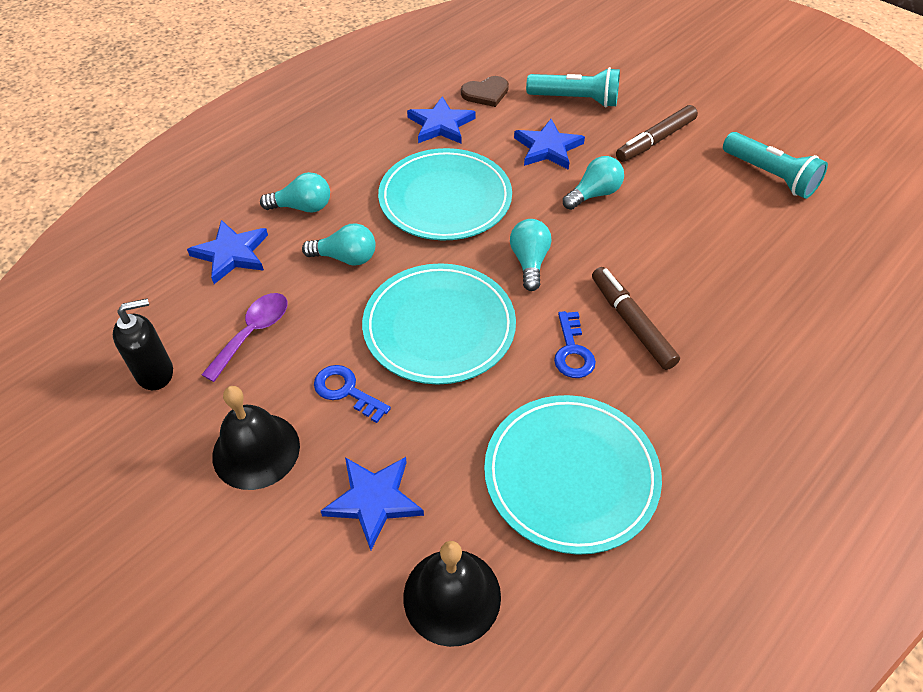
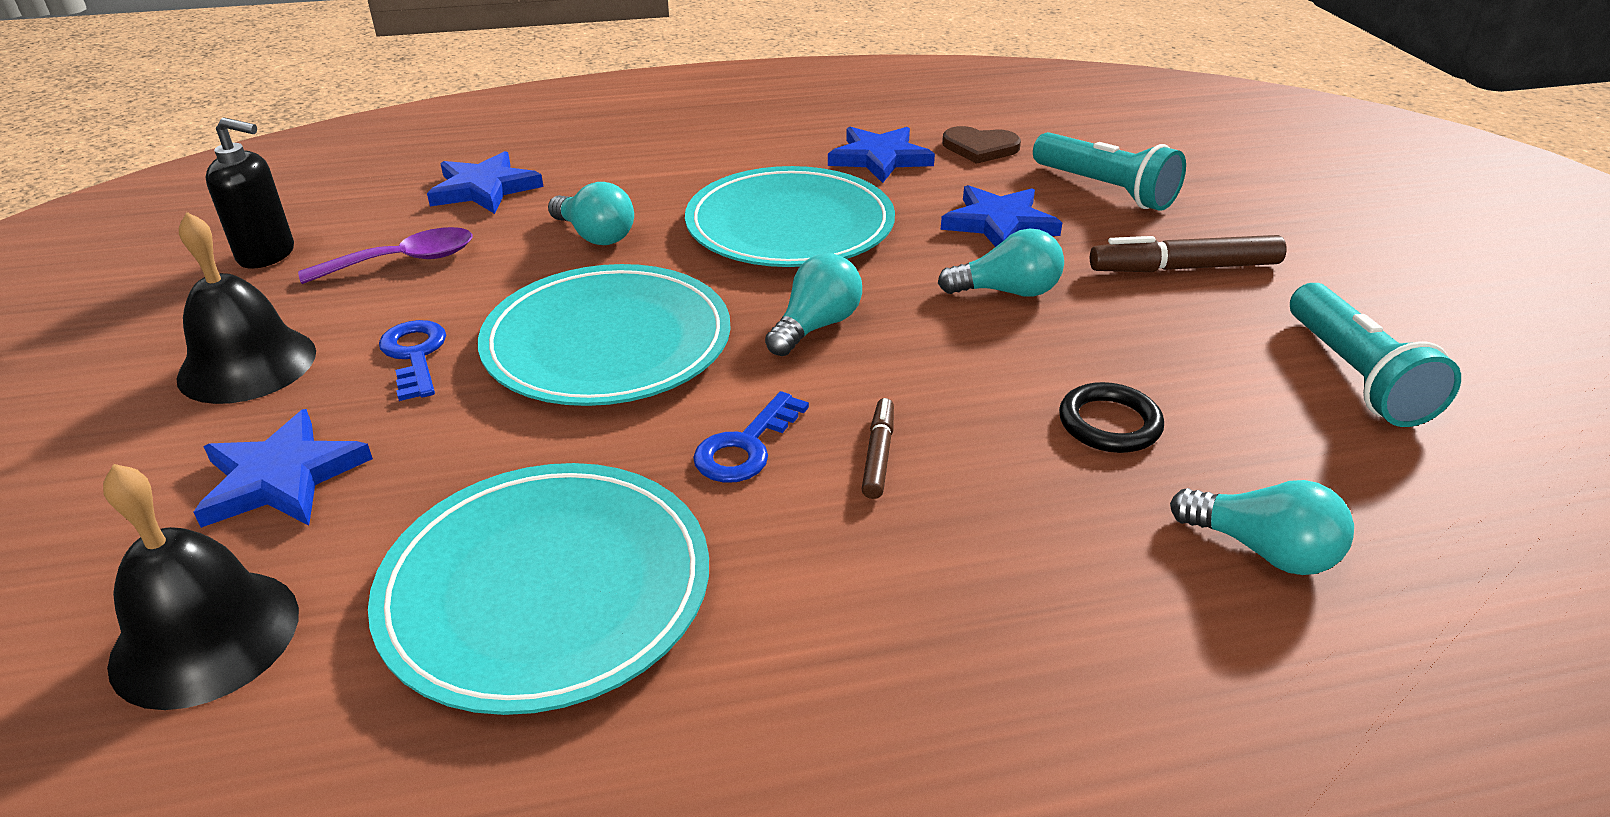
camera: 35 degrees right, 15 degrees down
(302, 207) = (613, 176): turquoise light bulb -> turquoise light bulb (1262, 550)
(631, 323) = (878, 455): brown marker -> brown marker, size x0.56
(704, 253) = (1109, 423): none -> black ring

